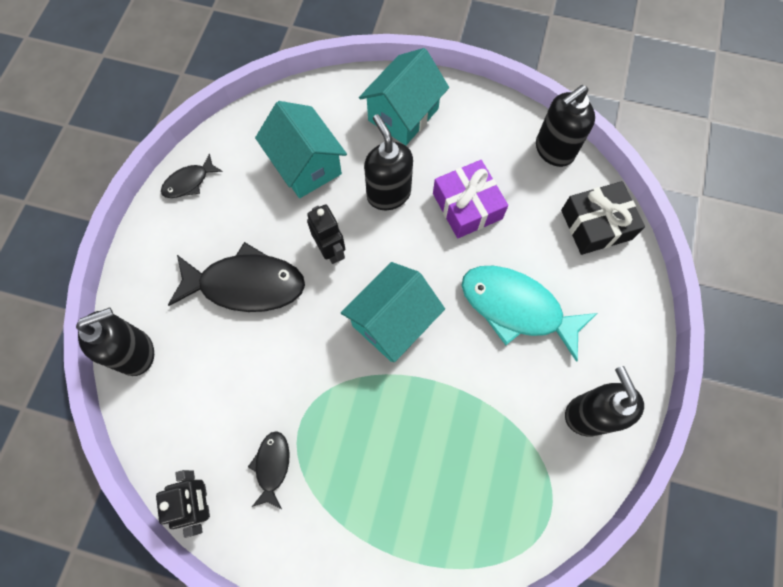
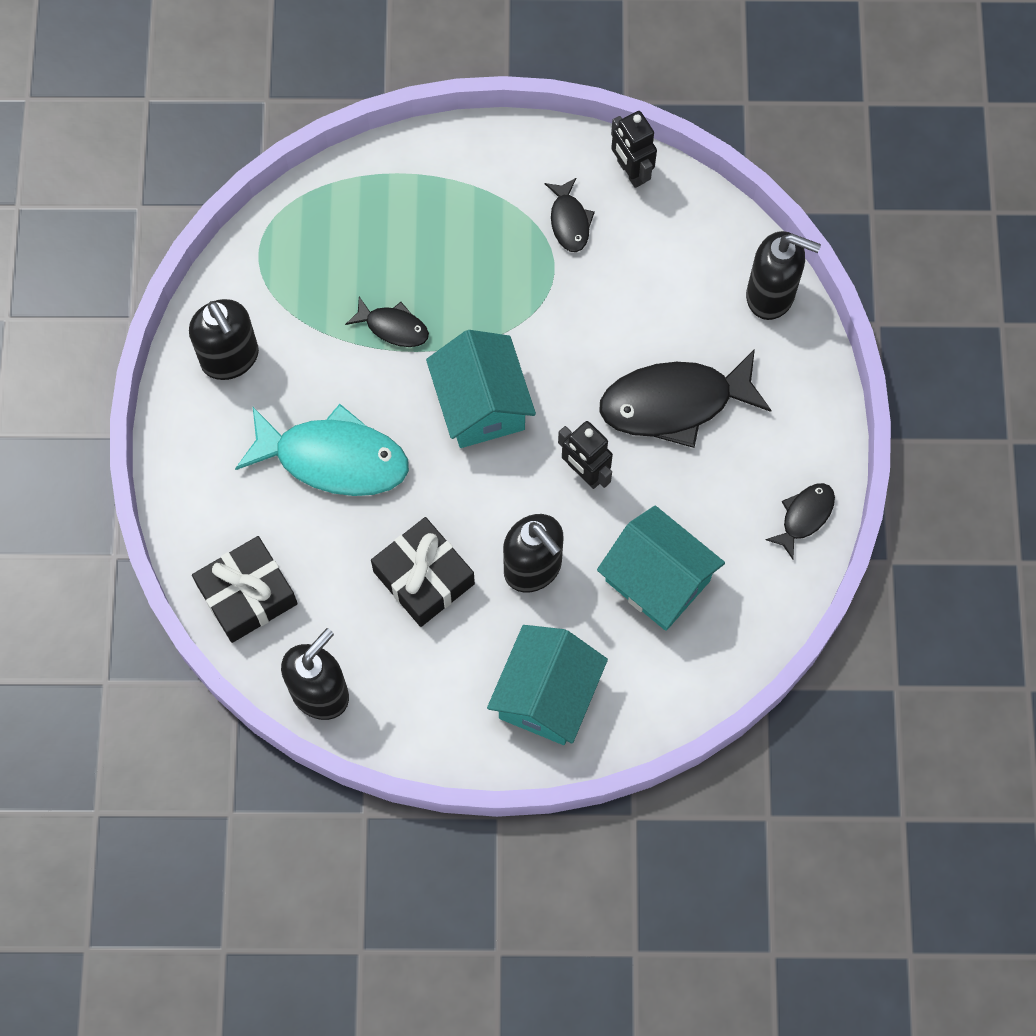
camera: 165 degrees right, 0 degrees up
(136, 352) = (771, 295): black soap dispenser -> black soap dispenser turned 120 degrees counterclockwise
(392, 321) = (481, 404): turquoise house -> turquoise house turned 45 degrees counterclockwise
(447, 406) = (393, 327): none -> black fish
(467, 206) = (424, 577): purple gift -> black gift

